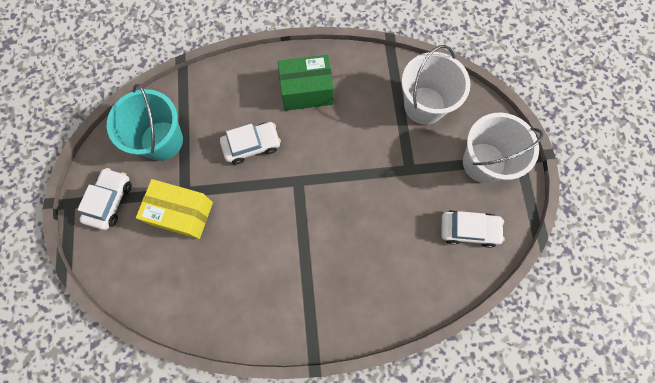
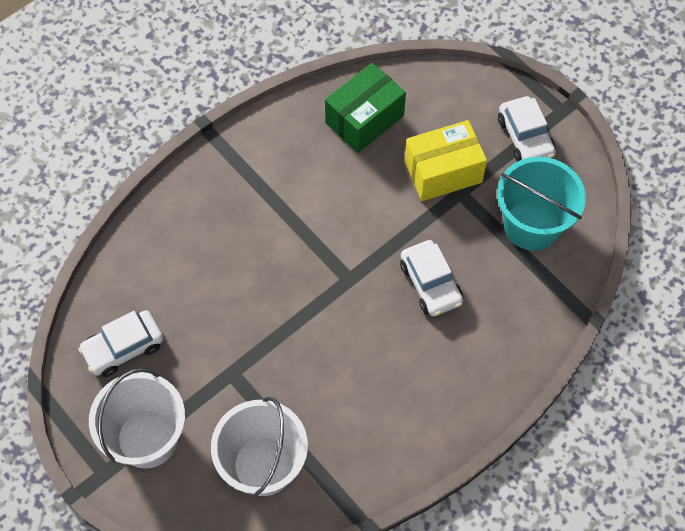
camera: 145 degrees right, 10 degrees down
(252, 145) = (430, 283): white car -> white car turned 60 degrees counterclockwise
(306, 91) = (420, 387): green box -> green box (364, 119)

